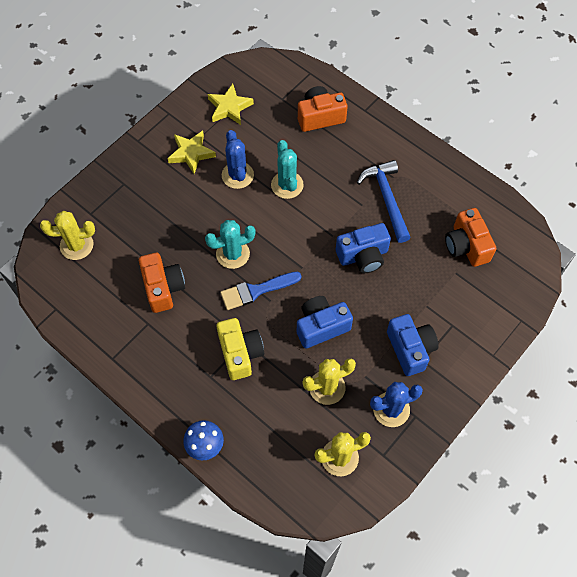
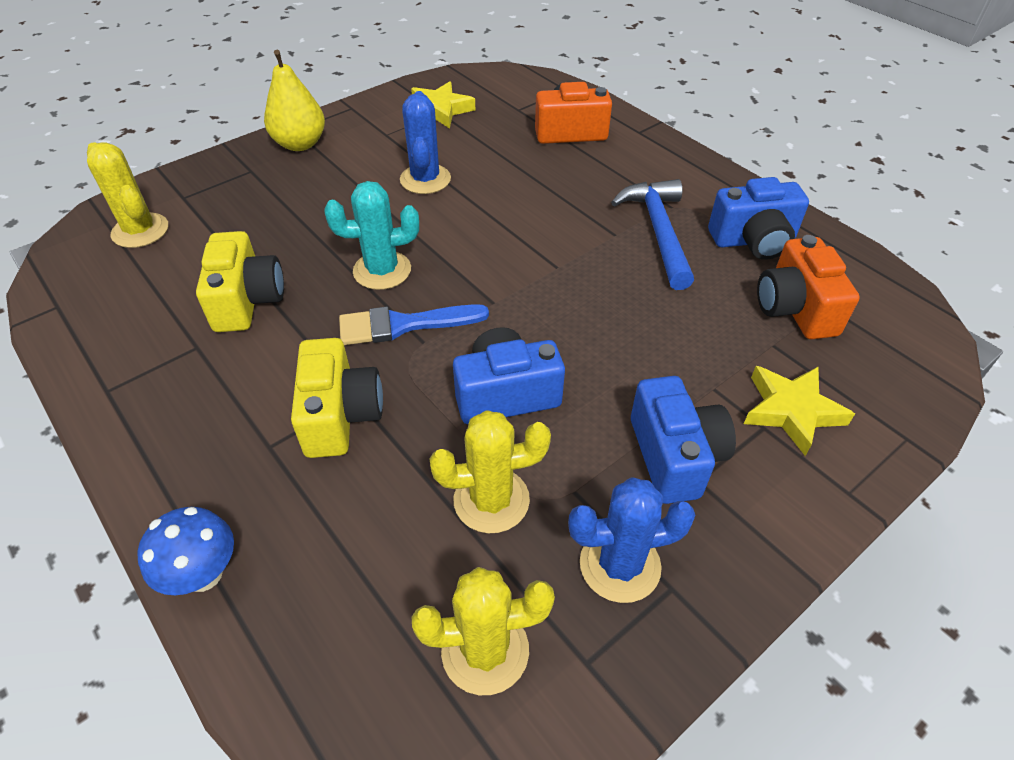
camera: 10 degrees right, 15 degrees down
(76, 245) = (140, 231): yellow cactus -> yellow cactus turned 45 degrees clockwise
(146, 154) = (300, 144): none -> yellow pear
(163, 288) = (247, 301): orange camera -> yellow camera
(191, 153) = (365, 150): yellow star -> yellow star (791, 411)
(287, 185) = (498, 198): turquoise cactus -> none
(363, 256) = (605, 300): blue camera -> blue camera (753, 240)

